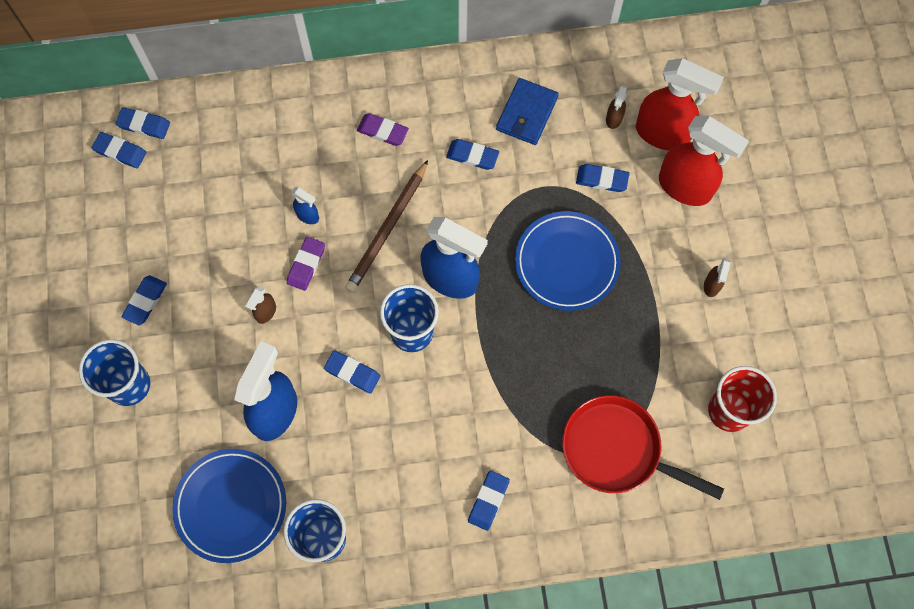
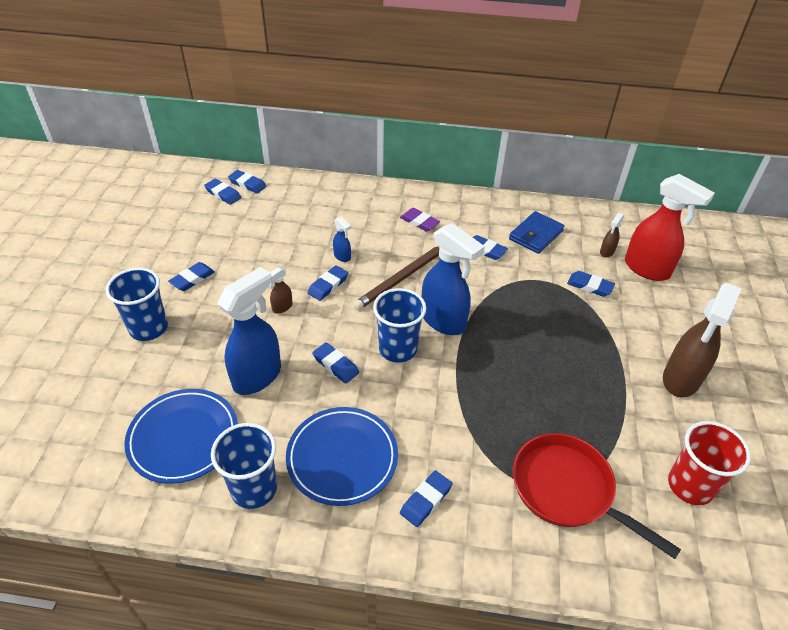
camera: 15 degrees right, 25 degrees down
(306, 265) = (328, 285): purple eraser -> blue eraser
(566, 263) = (548, 333): blue plate -> blue plate (342, 458)
(685, 187) = (663, 306): red spray bottle -> none
(712, 286) = (681, 380): brown spray bottle -> brown spray bottle, size x2.24

